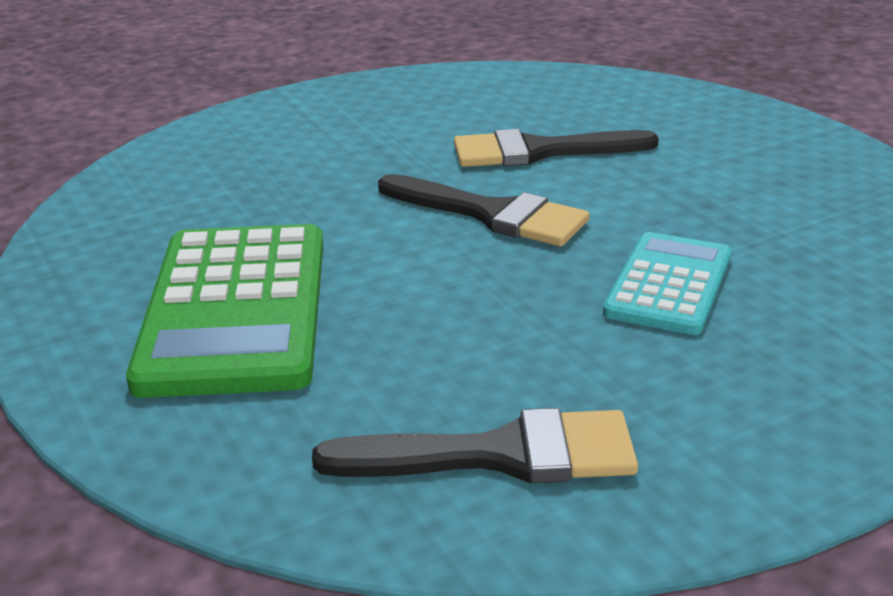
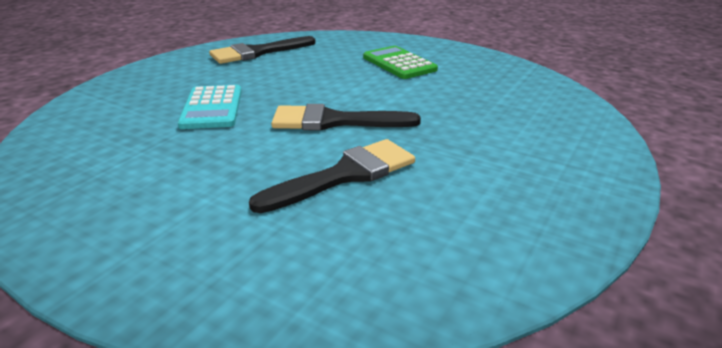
camera: 150 degrees right, 0 degrees up
(235, 310) = (399, 63): green calculator -> green calculator, size x0.59

